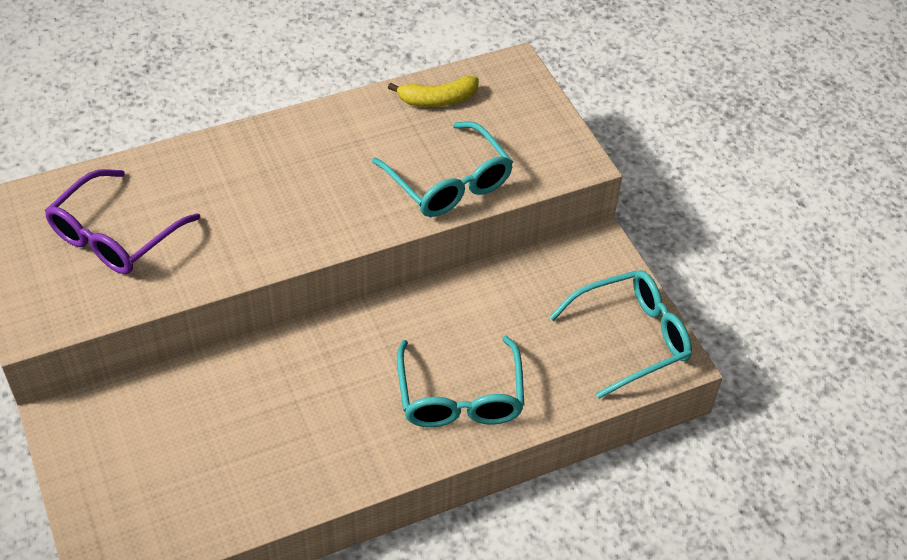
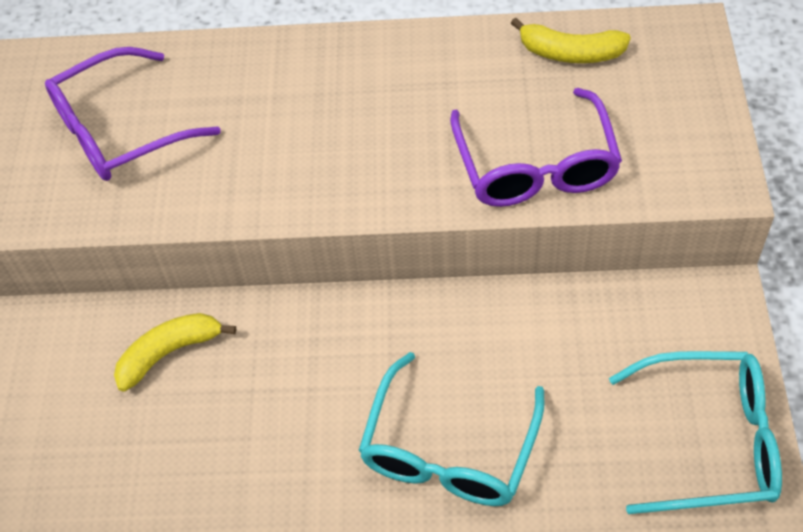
camera: 30 degrees right, 5 degrees up
(217, 394) = (169, 353): none -> yellow banana
(449, 183) = (536, 166): turquoise glasses -> purple glasses

